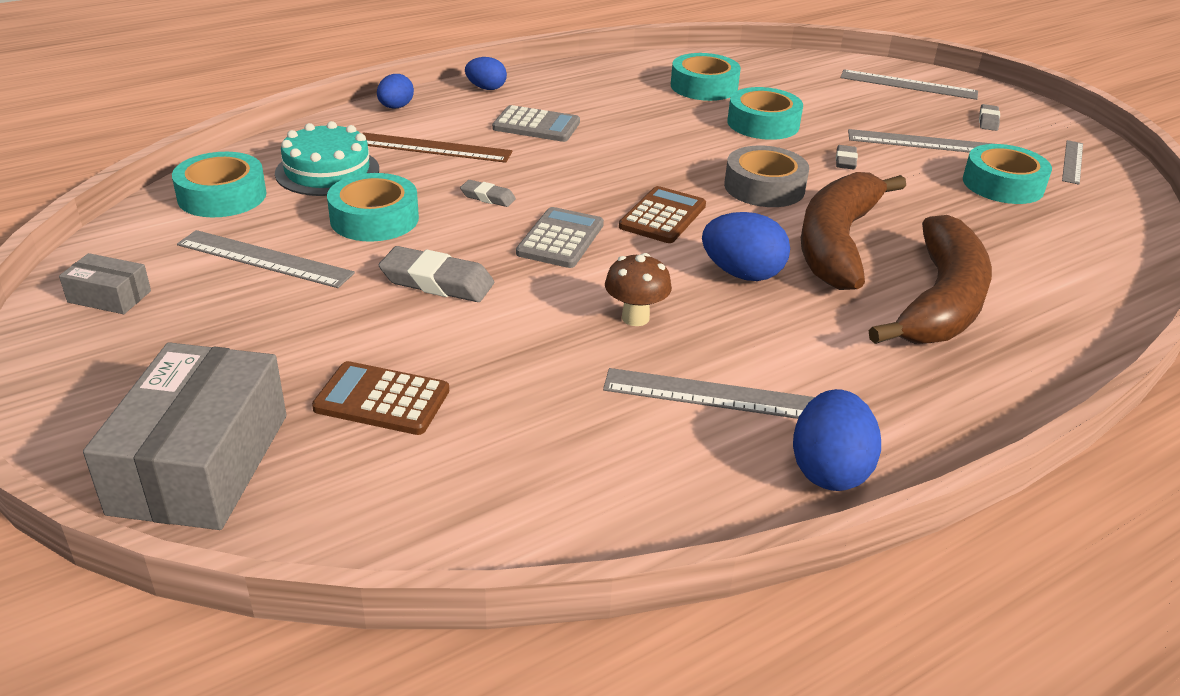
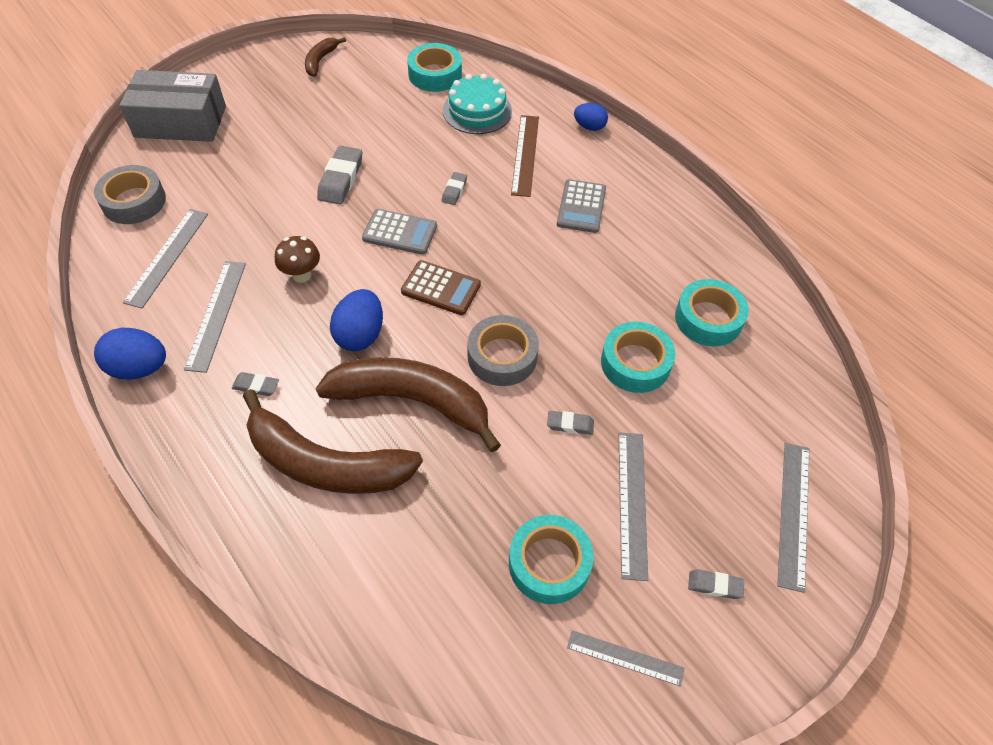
camera: 85 degrees right, 20 degrees up
(109, 296) = (320, 61): grey box -> brown banana
(265, 259) = (362, 106): grey ruler -> grey ruler (167, 257)
(374, 219) = (416, 141): turquoise tape -> none
(382, 400) = (223, 173): brown calculator -> none
(429, 512) = (134, 201): none -> grey tape
(486, 88) = (644, 171): blue egg -> none
(839, 355) = (256, 386): none -> grey eraser

